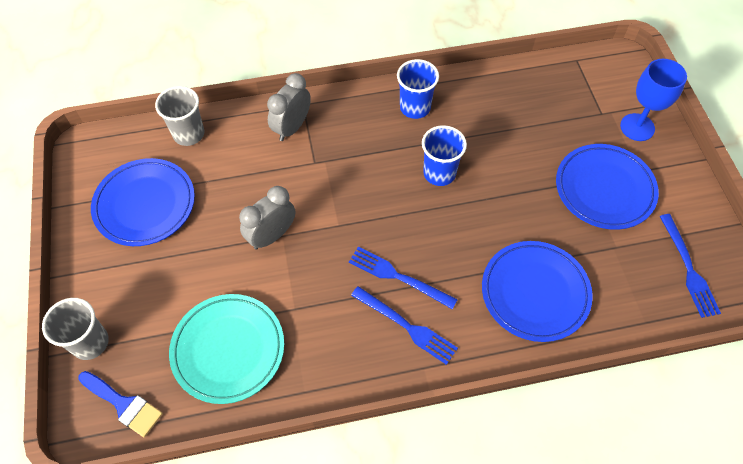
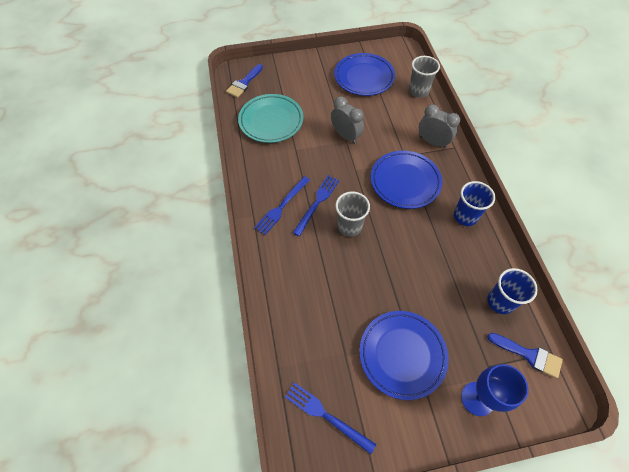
camera: 90 degrees right, 0 degrees up
(90, 342) = (278, 66): grey cup -> grey cup (349, 226)
(439, 173) = (404, 230): blue cup -> blue cup (500, 301)
(535, 293) = (304, 287): blue plate -> blue plate (405, 182)
(583, 78) = (529, 355): none -> blue brush
(688, 269) = (326, 415): blue fork -> blue fork turned 45 degrees clockwise

